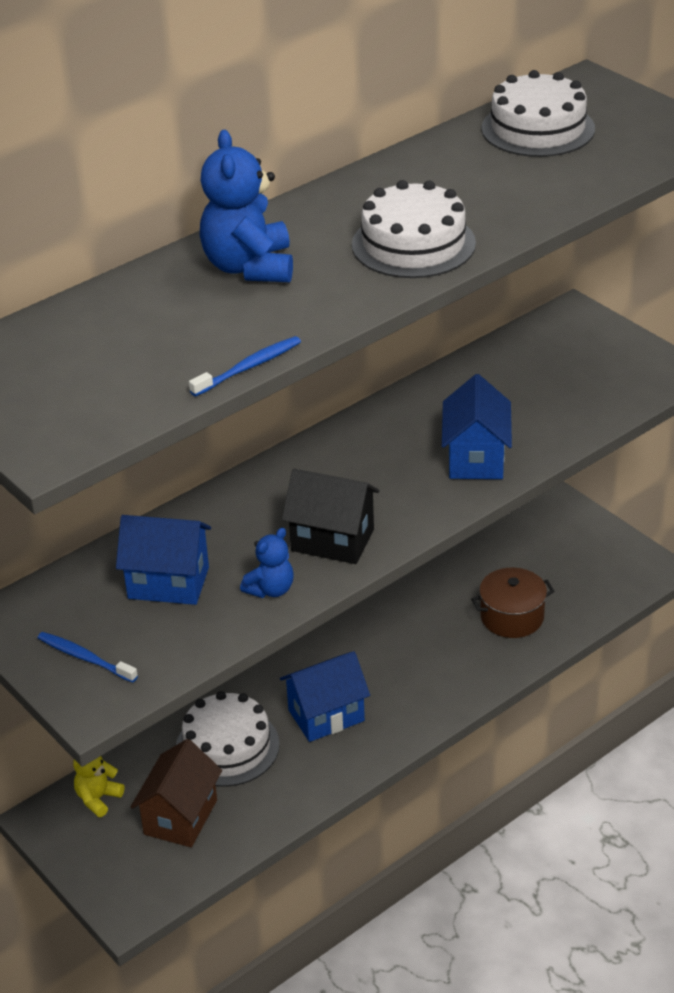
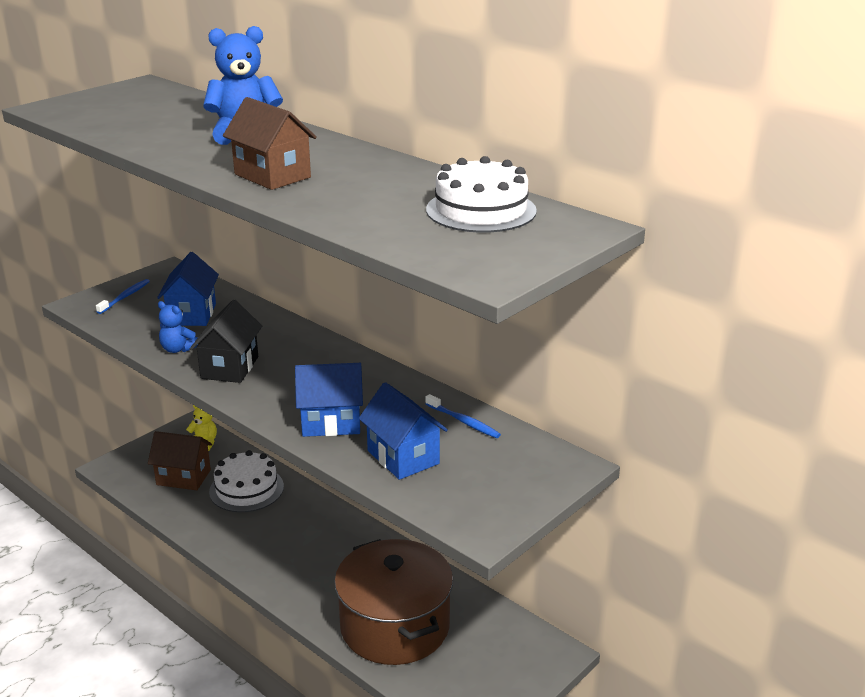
camera: 80 degrees right, 10 degrees down
(248, 367) = (114, 142): blue toothbrush -> blue toothbrush (463, 421)
(326, 715) = (276, 531): blue house -> blue house (403, 457)
(413, 244) = (272, 176): white cake -> brown house
(512, 617) = (395, 626): brown pot -> brown pot, size x1.92

